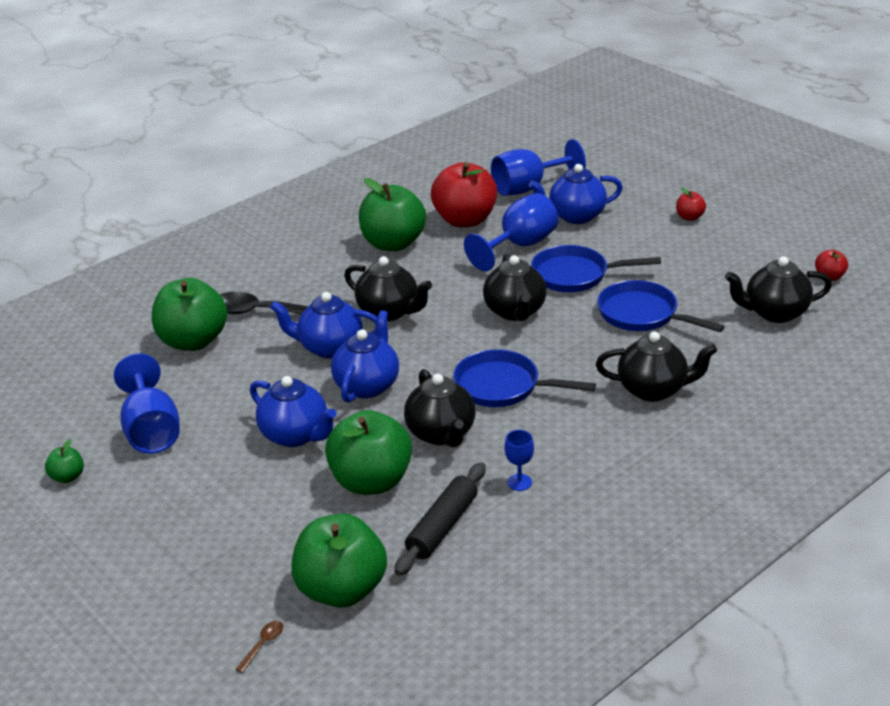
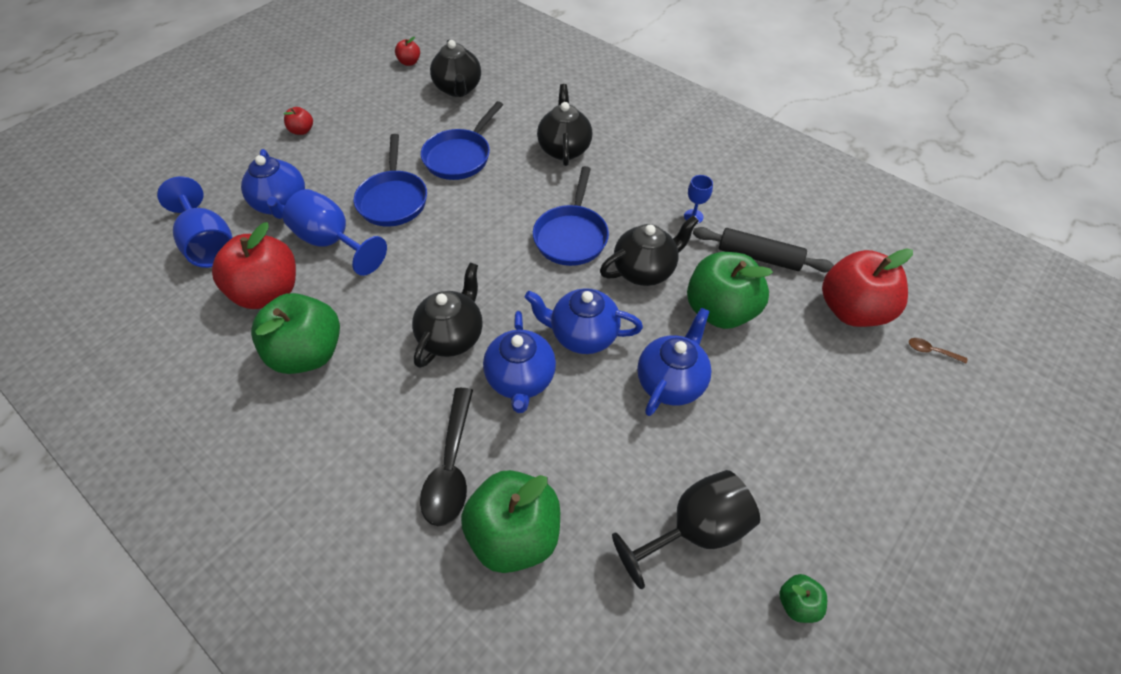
camera: 100 degrees left, 20 degrees up
(151, 430) = (694, 530): blue goblet -> black goblet
(342, 590) = (852, 310): green apple -> red apple
(515, 312) = (454, 237): black teapot -> none

